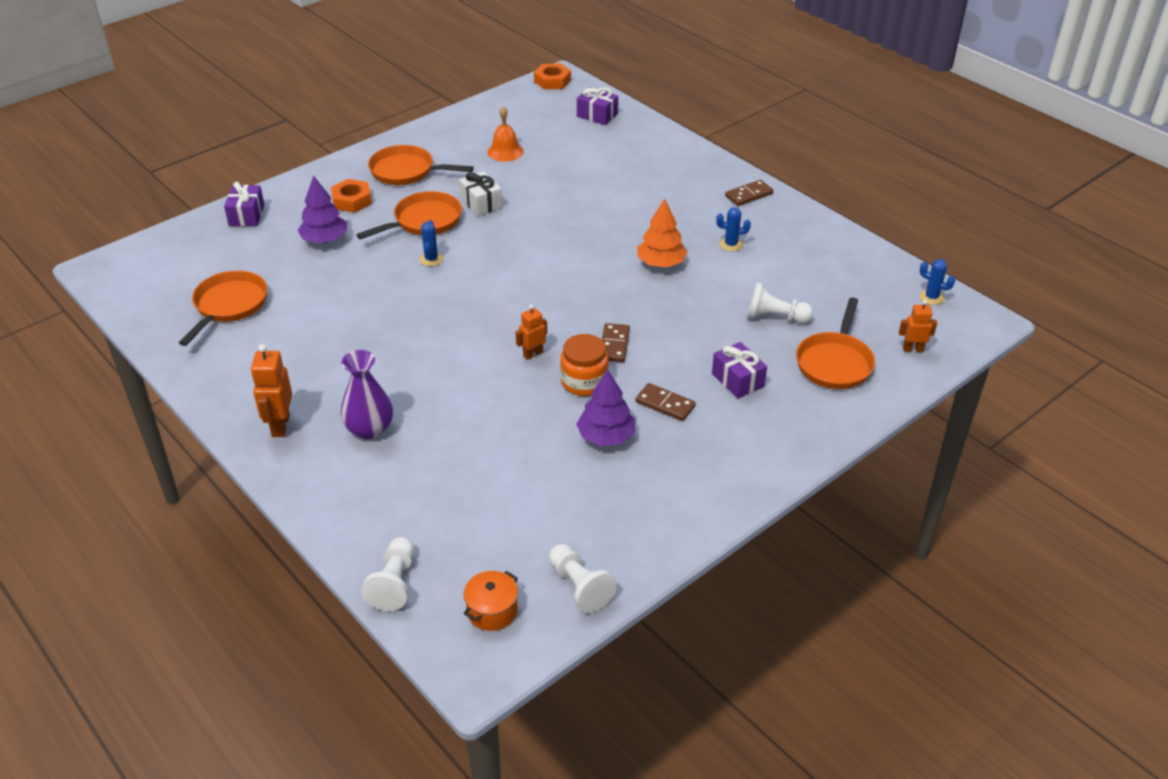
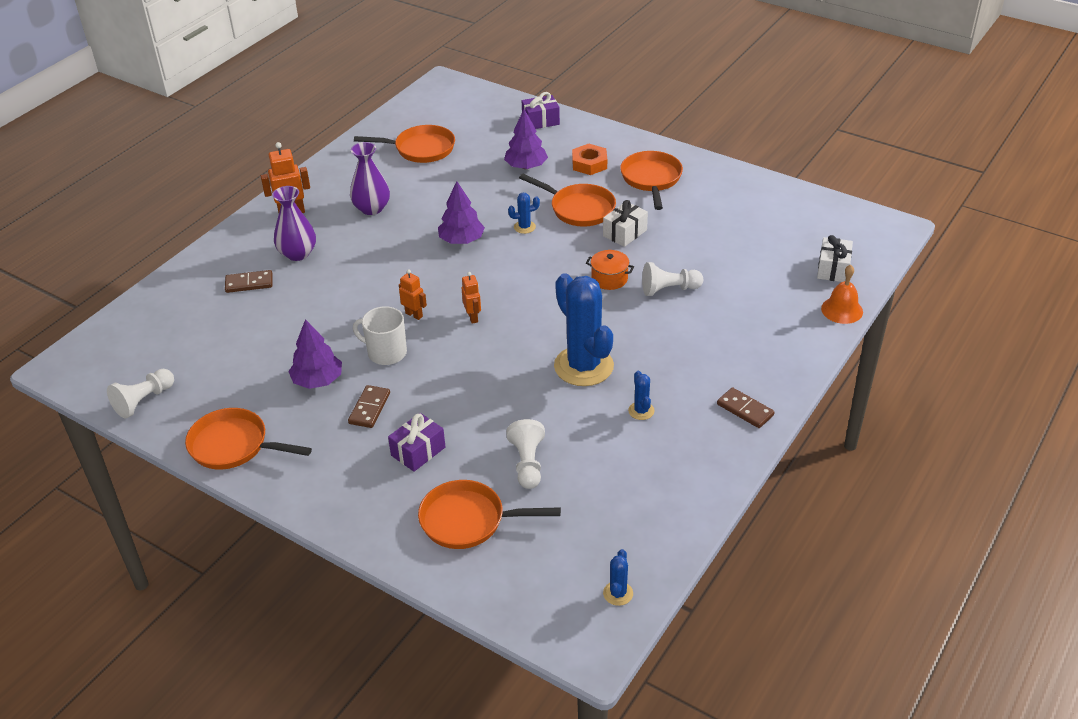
camera: 75 degrees right, 0 degrees up
(320, 359) = (372, 208): none -> purple vase
(394, 583) = (140, 308): white pawn -> white pawn (669, 289)
(426, 303) = (461, 240): none -> purple tree
(492, 611) = (117, 361): orange pot -> orange pot (609, 279)
(505, 151) = (721, 226): orange bell -> orange bell (842, 310)
(552, 81) = (880, 224): orange nut -> none
(584, 382) = (386, 353): orange jar -> white mug
(597, 115) = (833, 269): purple gift -> white gift
(614, 345) = (443, 360): brown domino -> brown domino (249, 283)
(661, 263) = (583, 366): orange tree -> blue cactus
(684, 512) = (234, 445): none -> orange pan
(913, 349) = (513, 584): orange robot -> orange robot (473, 317)

